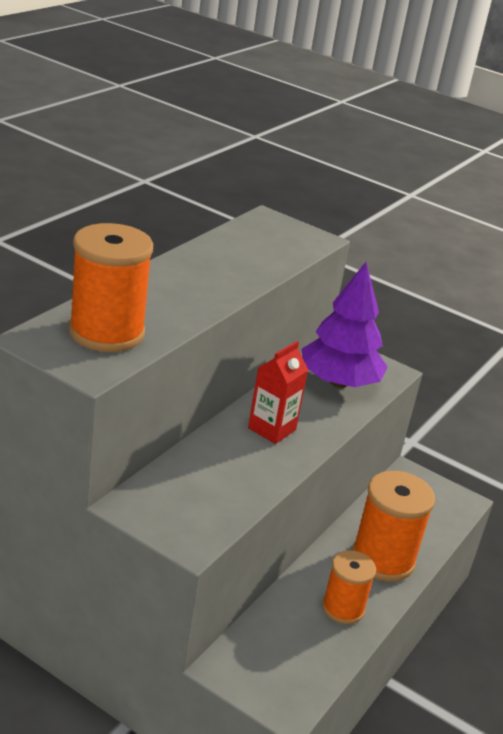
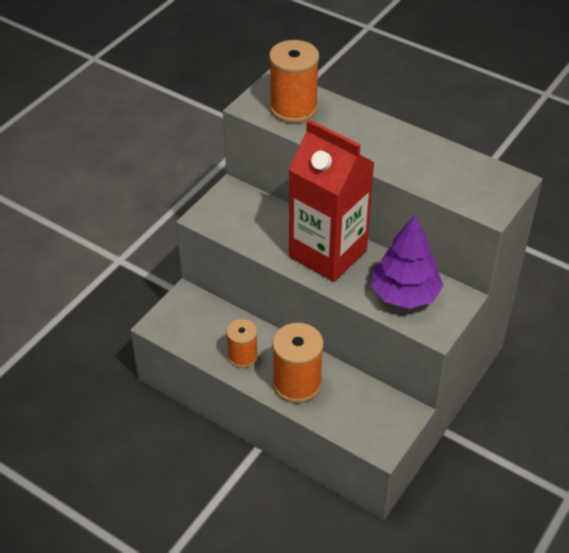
camera: 95 degrees right, 15 degrees up
(272, 429) = (328, 253): red carton -> red carton, size x2.21

